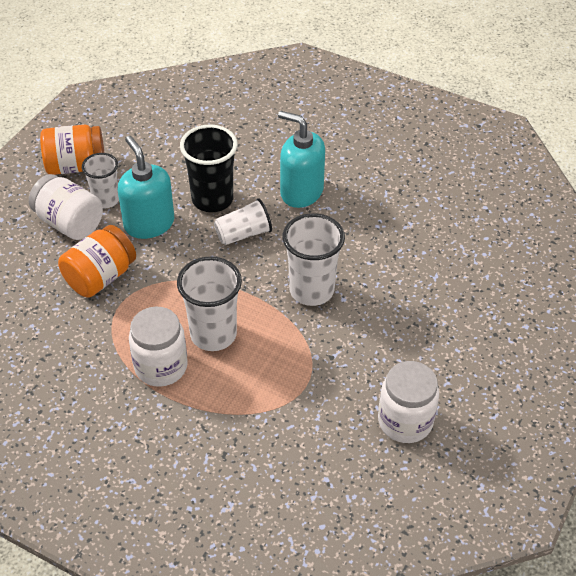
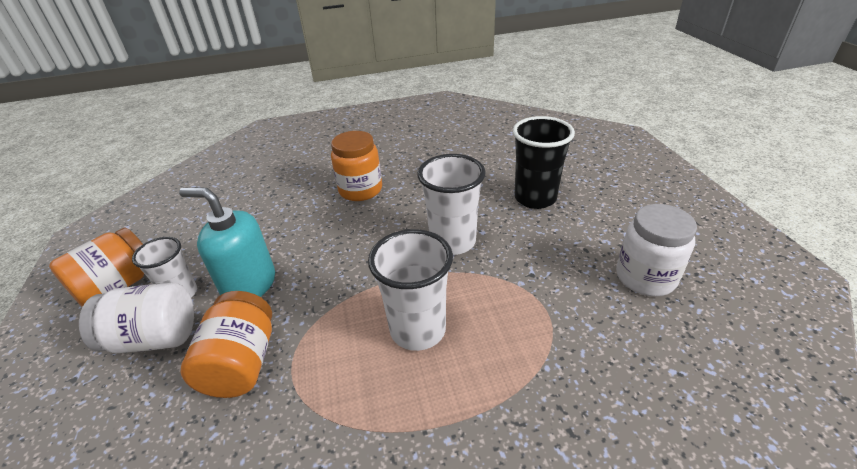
camera: 40 degrees left, 10 degrees down
(161, 366) = (403, 399): white jar -> none
(212, 199) = (292, 234): black cup -> black cup (535, 198)
(243, 234) = (348, 240): white cup -> none
(301, 192) = (360, 190): turquoise soap dispenser -> orange jar

